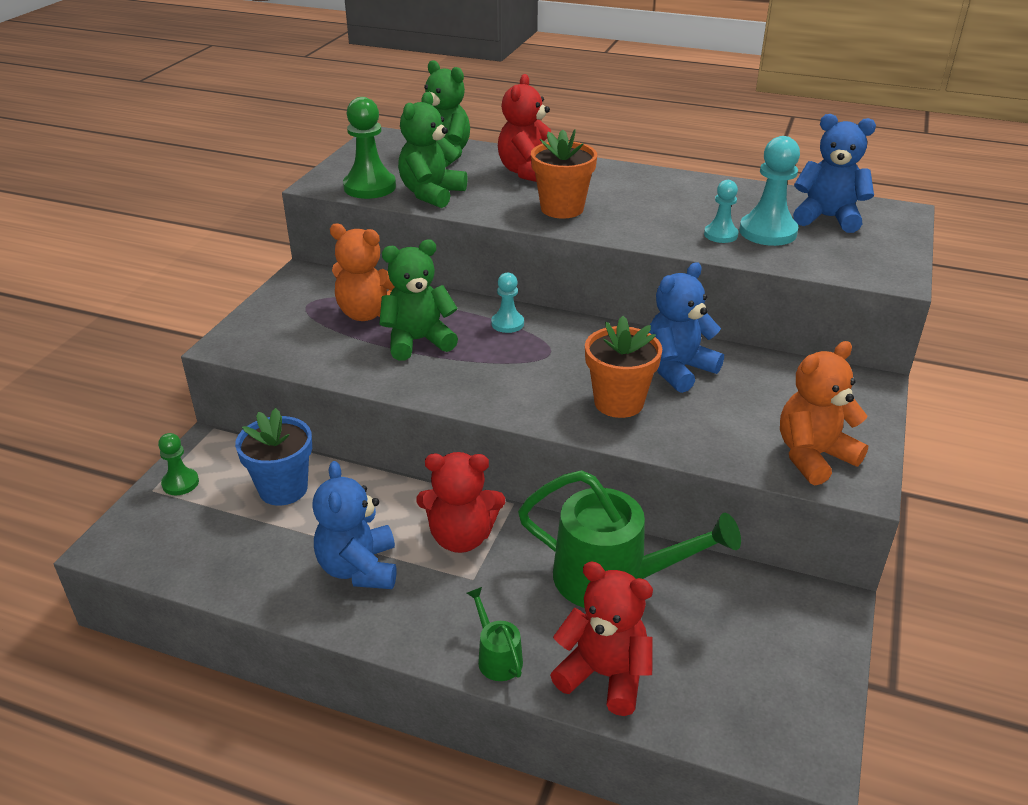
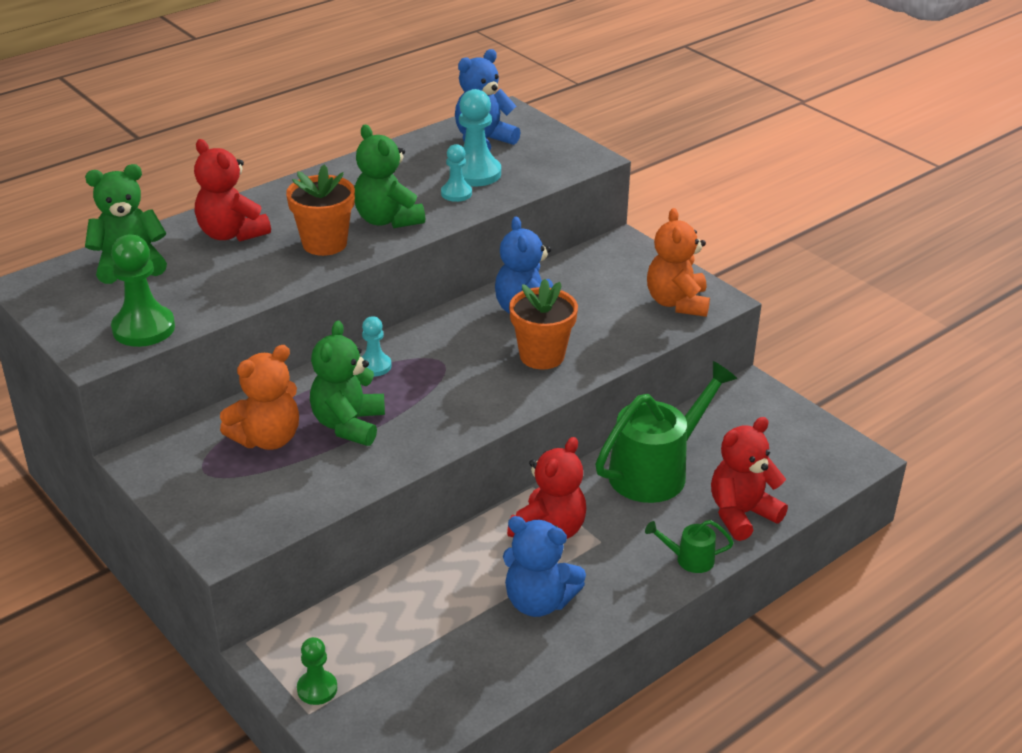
camera: 60 degrees left, 0 degrees up
(283, 489) = (392, 618): blue flower pot -> none
(431, 194) = (207, 299): green teddy bear -> green teddy bear (387, 220)

